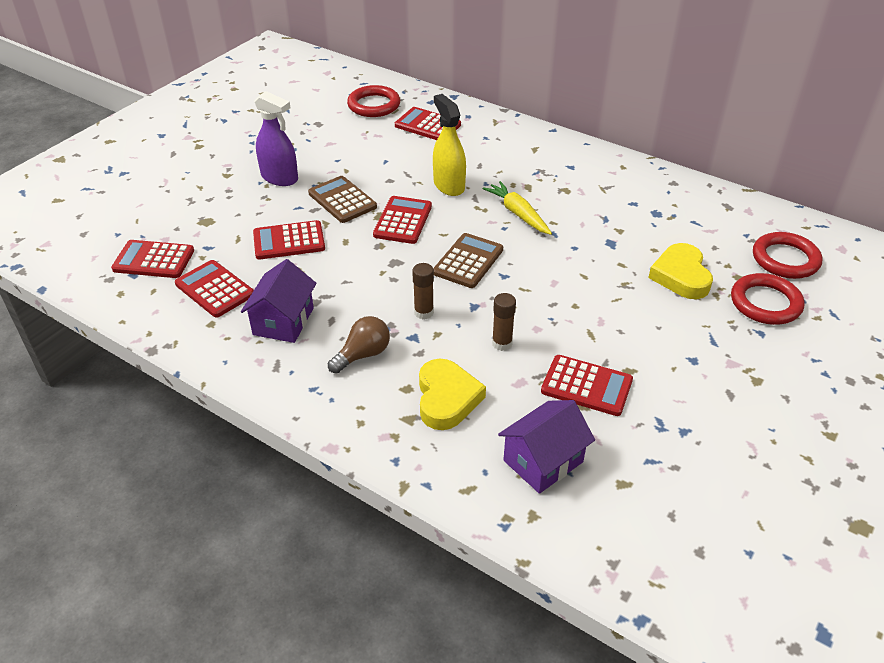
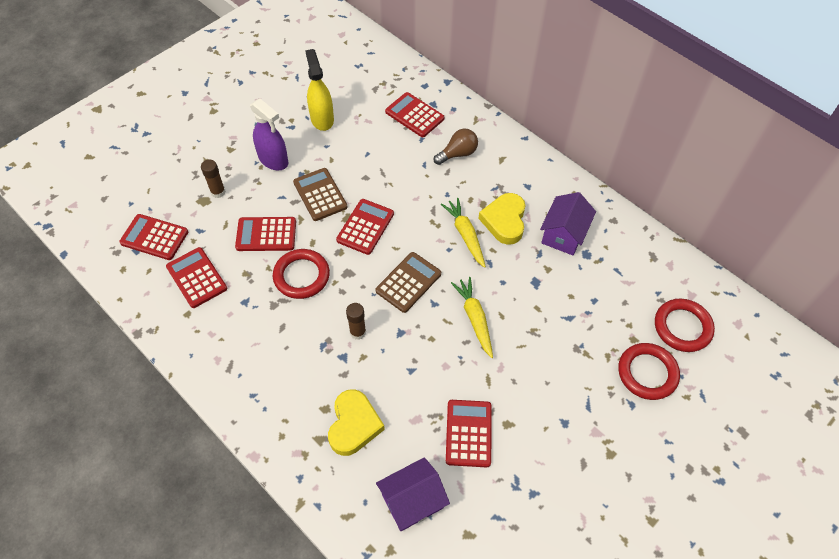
camera: 10 degrees right, 15 degrees up
(283, 321) = (244, 321): purple house -> purple house (563, 234)
(363, 355) = (299, 368): brown light bulb -> brown light bulb (458, 154)
(374, 105) = (373, 83): red ring -> red ring (301, 276)
(449, 185) = (414, 192): yellow spray bottle -> yellow spray bottle (322, 119)
(502, 343) = (412, 376): brown glue stick -> brown glue stick (218, 192)
(555, 282) = (474, 318): none -> yellow carrot
(586, 386) = (468, 433): red calculator -> red calculator turned 120 degrees counterclockwise
(681, 276) = (584, 330): yellow heart -> yellow heart (504, 221)

